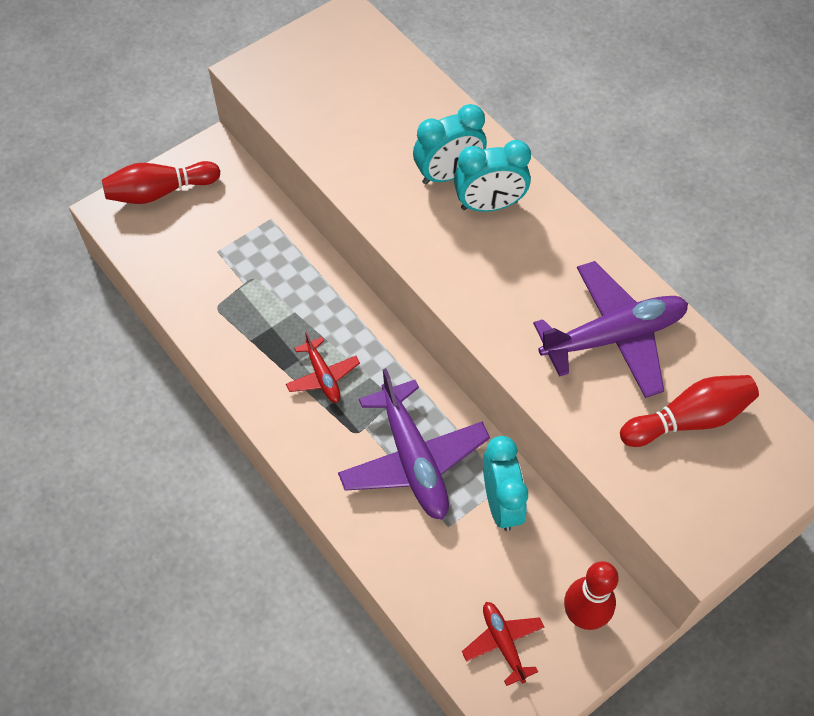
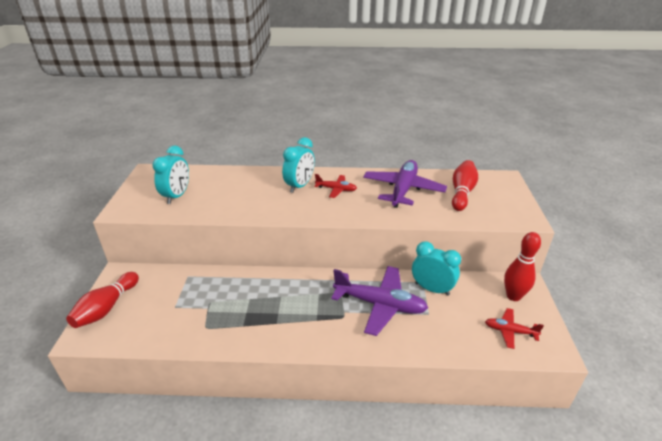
camera: 50 degrees left, 25 degrees down
(323, 376) = (298, 310): red plane -> red plane (336, 189)
(448, 174) = (269, 188): turquoise clock -> turquoise clock (177, 196)

